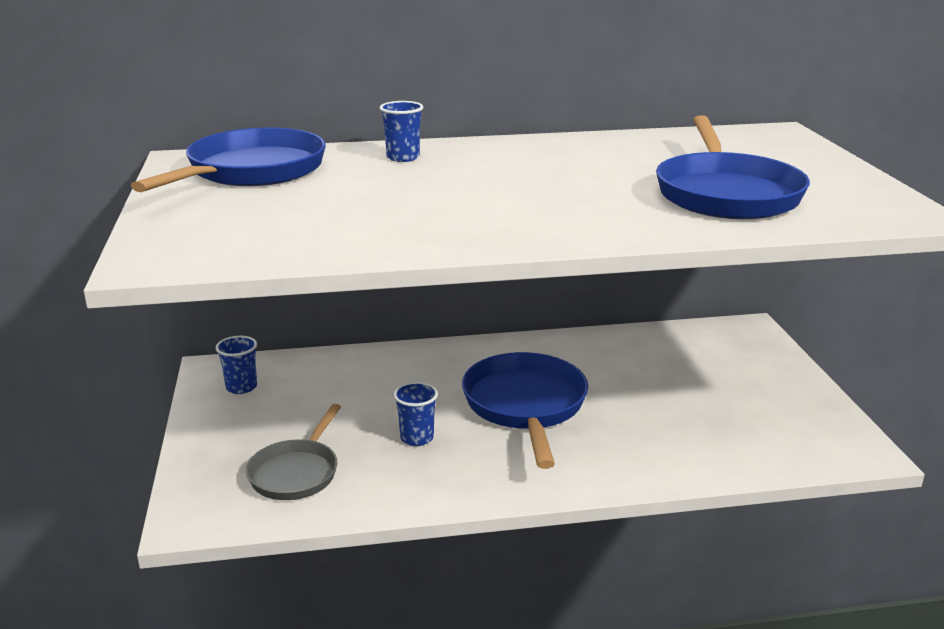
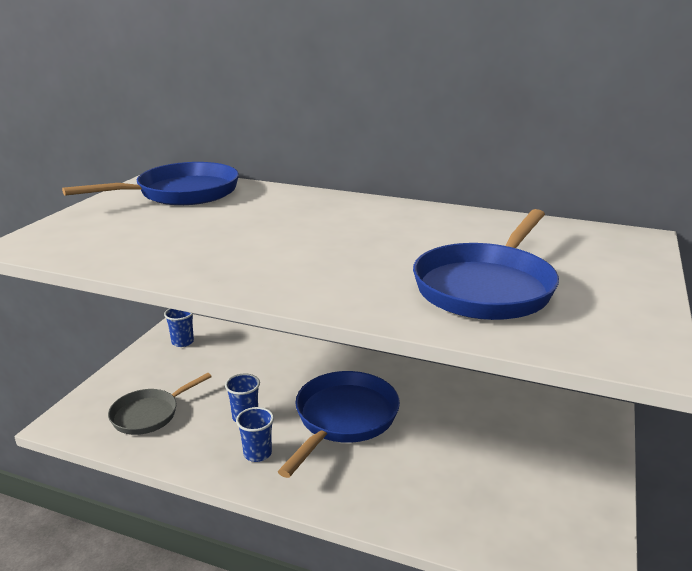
camera: 30 degrees right, 0 degrees up
(403, 157) = (290, 201): blue cup -> blue cup (257, 453)

